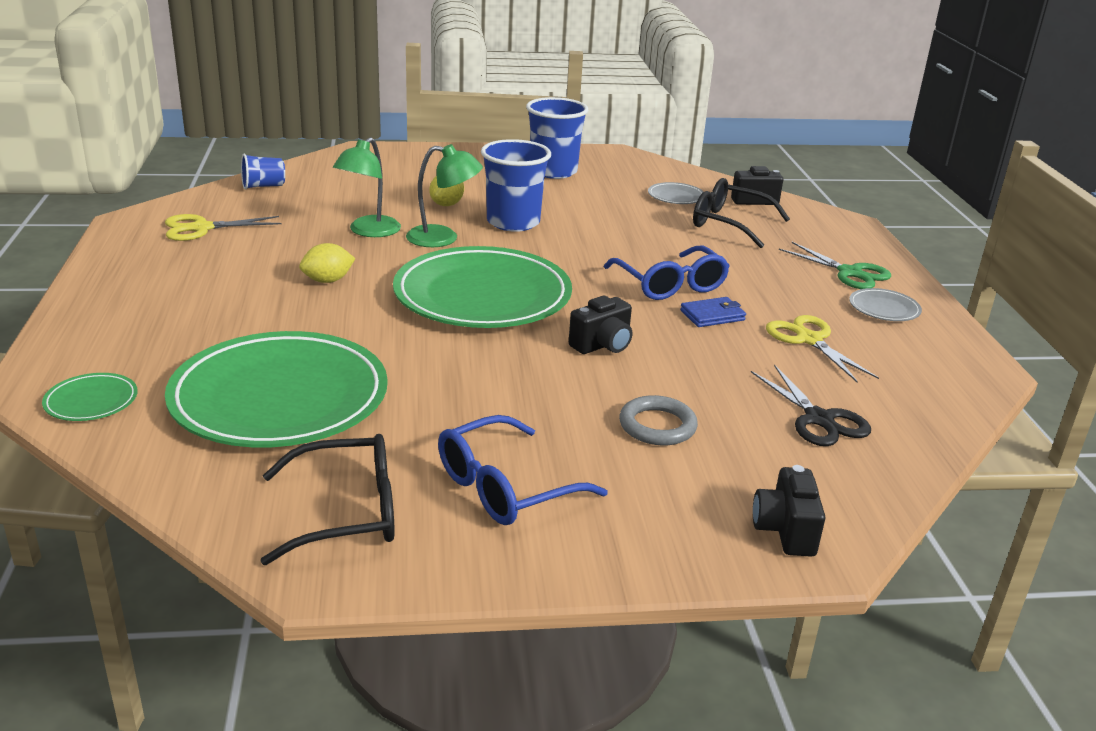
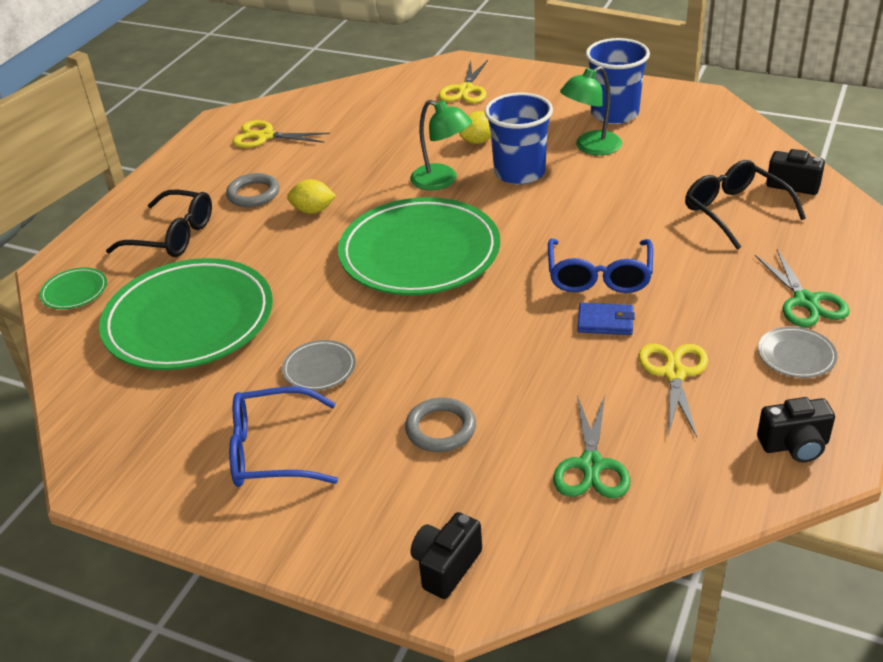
camera: 35 degrees right, 10 degrees up
(240, 277) = (253, 194): none -> grey ring
(263, 186) = (345, 96): blue cup -> none
(347, 513) = (151, 437): black glasses -> black glasses (173, 236)
(369, 231) = (387, 162): green lamp -> green lamp (591, 147)
(390, 169) = (465, 90): none -> yellow scissors
(602, 345) = (472, 331): black camera -> black camera (794, 445)
(676, 197) = (711, 166): grey plate -> grey plate (319, 368)
(819, 419) = (591, 465): black scissors -> green scissors

